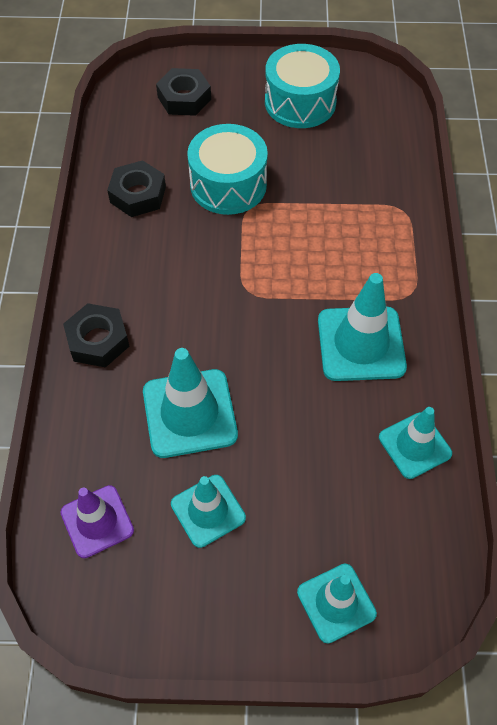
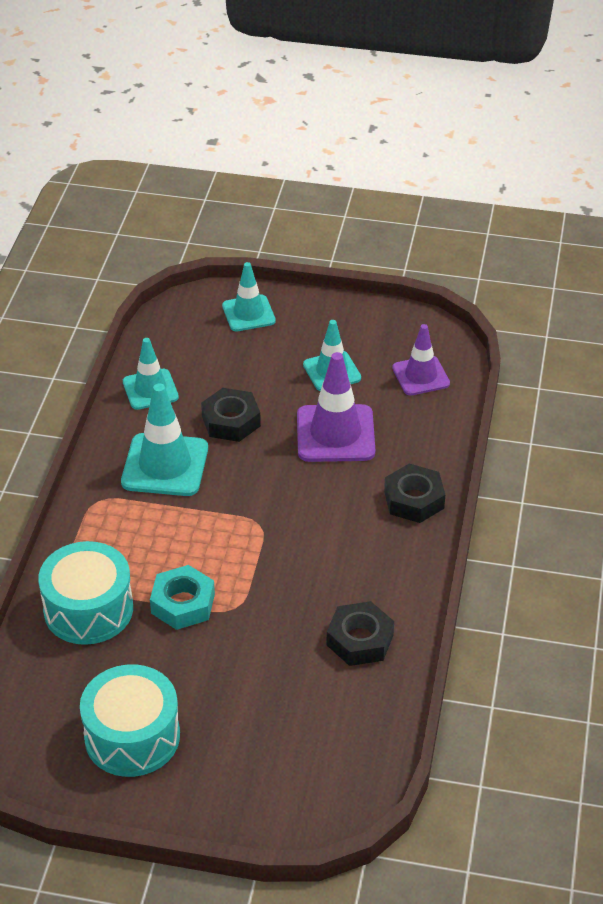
camera: 170 degrees left, 15 degrees down
(184, 98) = (283, 765): black nut -> black nut (231, 421)
(189, 413) = (335, 434): turquoise traffic cone -> purple traffic cone
(228, 185) = (253, 637): turquoise drum -> turquoise drum (88, 609)
(295, 205) = (183, 603): none -> turquoise nut

